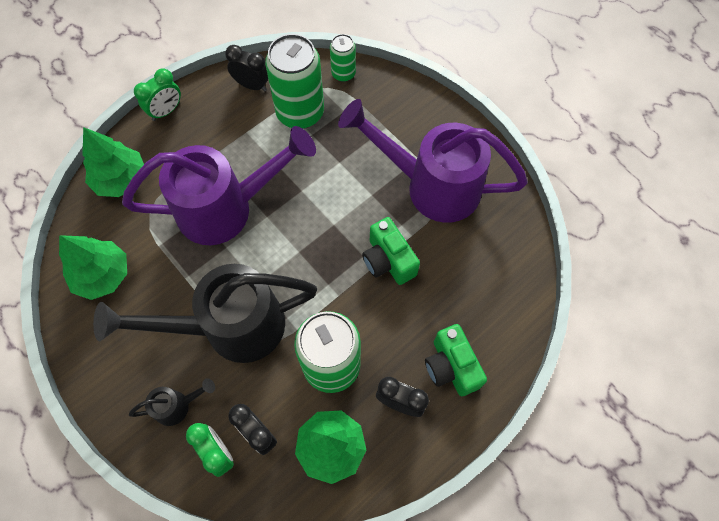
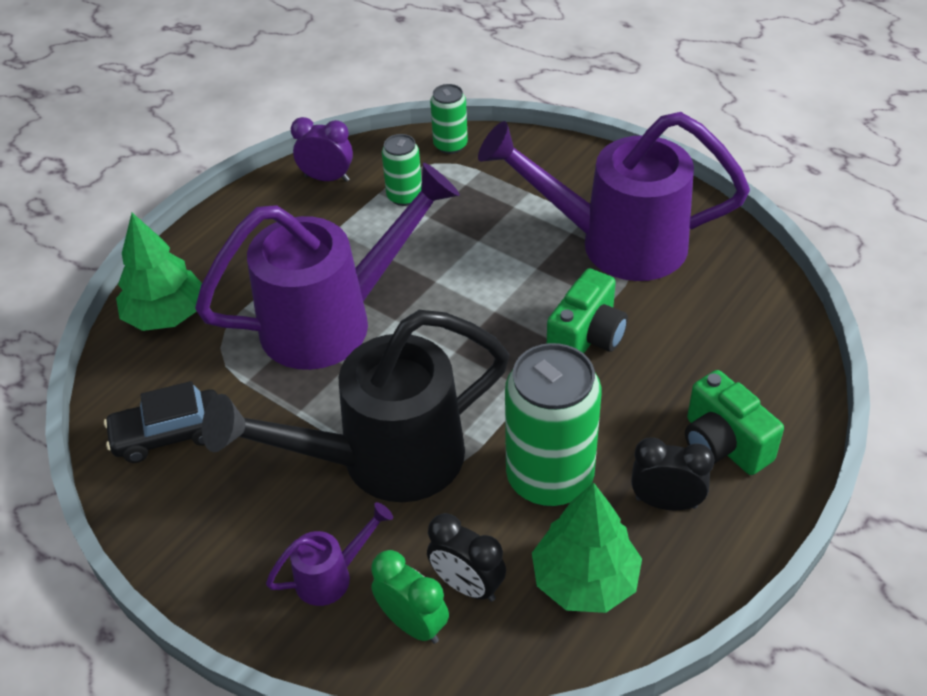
camera: 10 degrees left, 20 degrees down
(103, 275) = (169, 434): green tree -> black car
(166, 111) = (212, 227): green clock -> none
(178, 406) = (332, 576): black watering can -> purple watering can
(252, 85) = (327, 178): black clock -> purple clock
(300, 113) = (404, 196): green can -> green can, size x0.52
(388, 260) = (587, 338): green camera -> green camera turned 105 degrees counterclockwise

